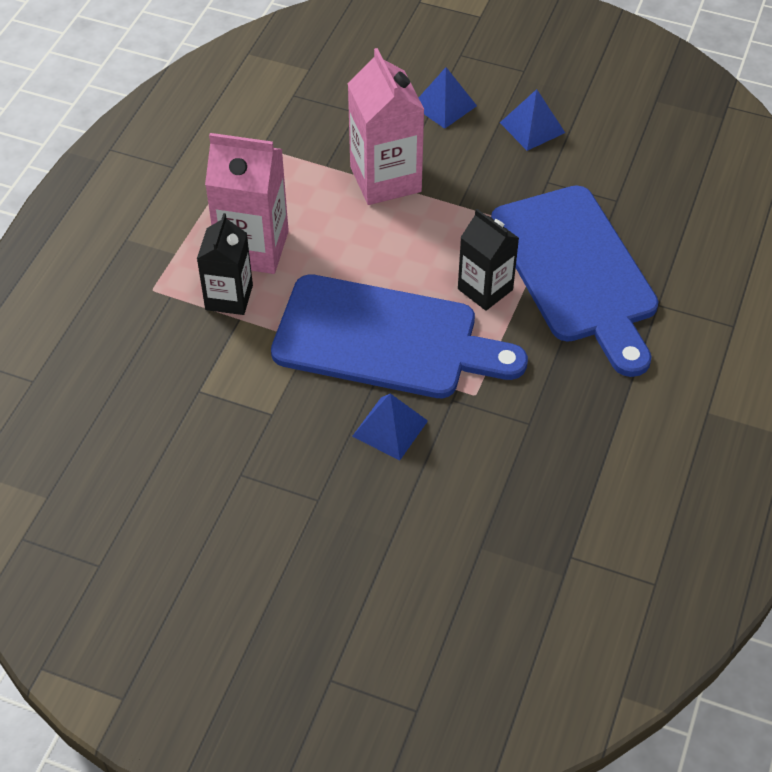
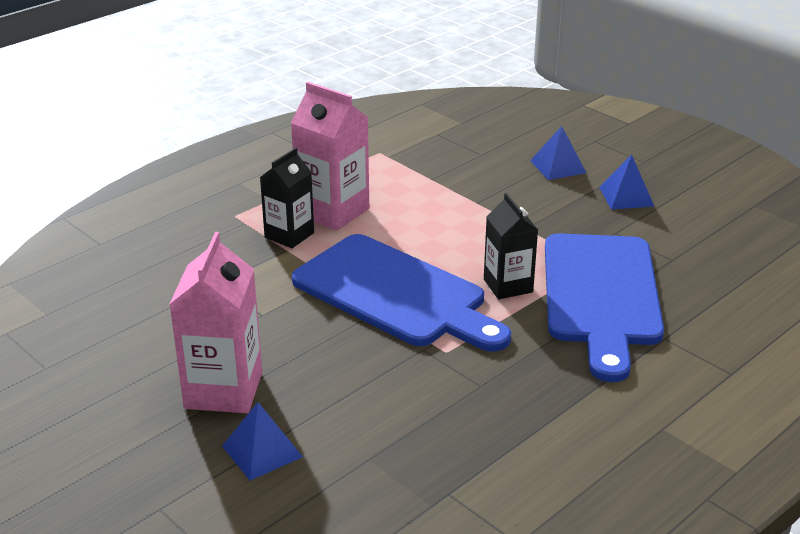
camera: 25 degrees right, 20 degrees down
(385, 179) = (474, 198): pink carton -> pink carton (223, 390)
(390, 428) = (353, 352): blue pyramid -> blue pyramid (262, 451)

